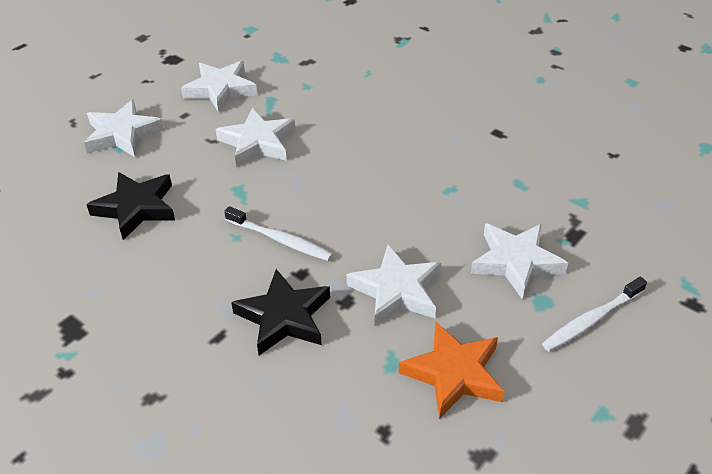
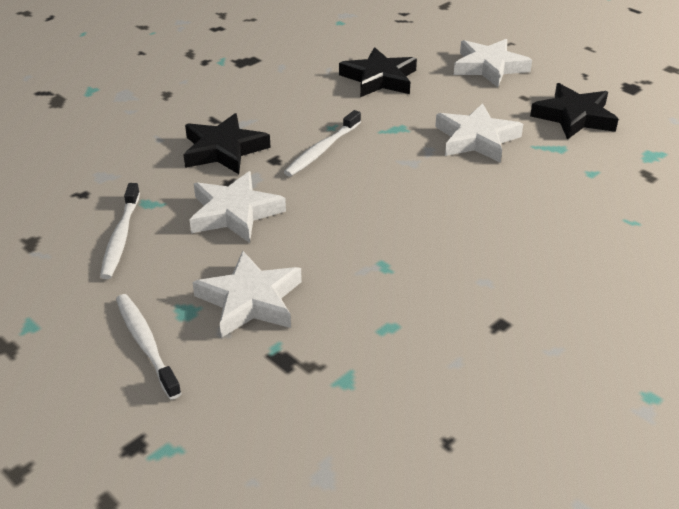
camera: 95 degrees right, 5 degrees down
(220, 90) = (574, 117): white star -> black star
(453, 374) = (121, 237): orange star -> white toothbrush

